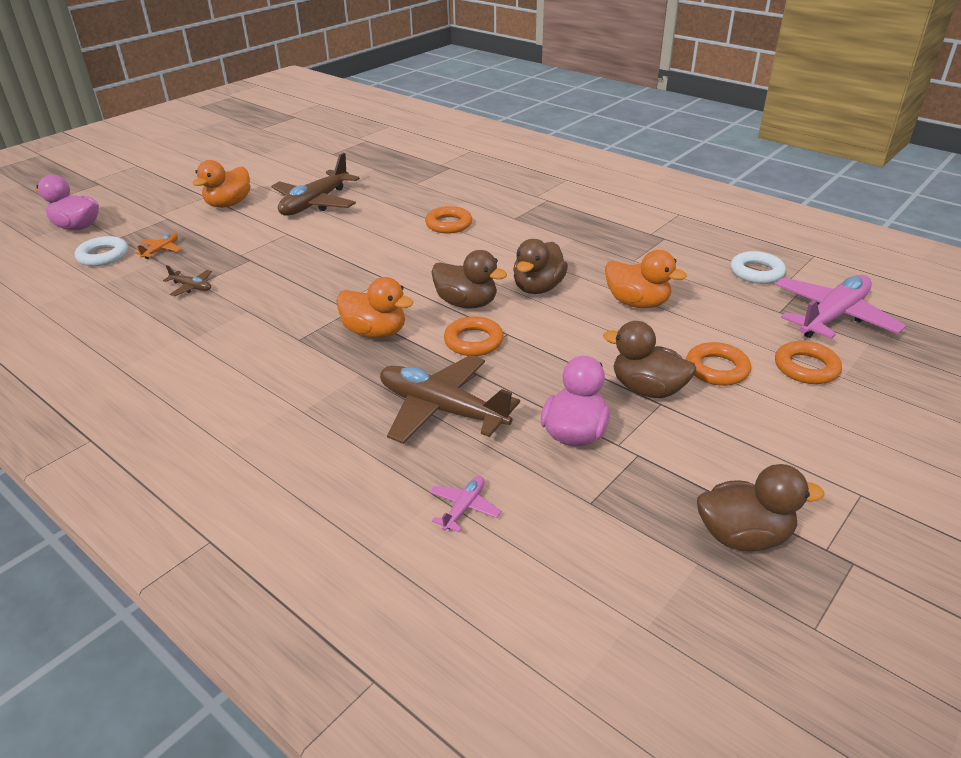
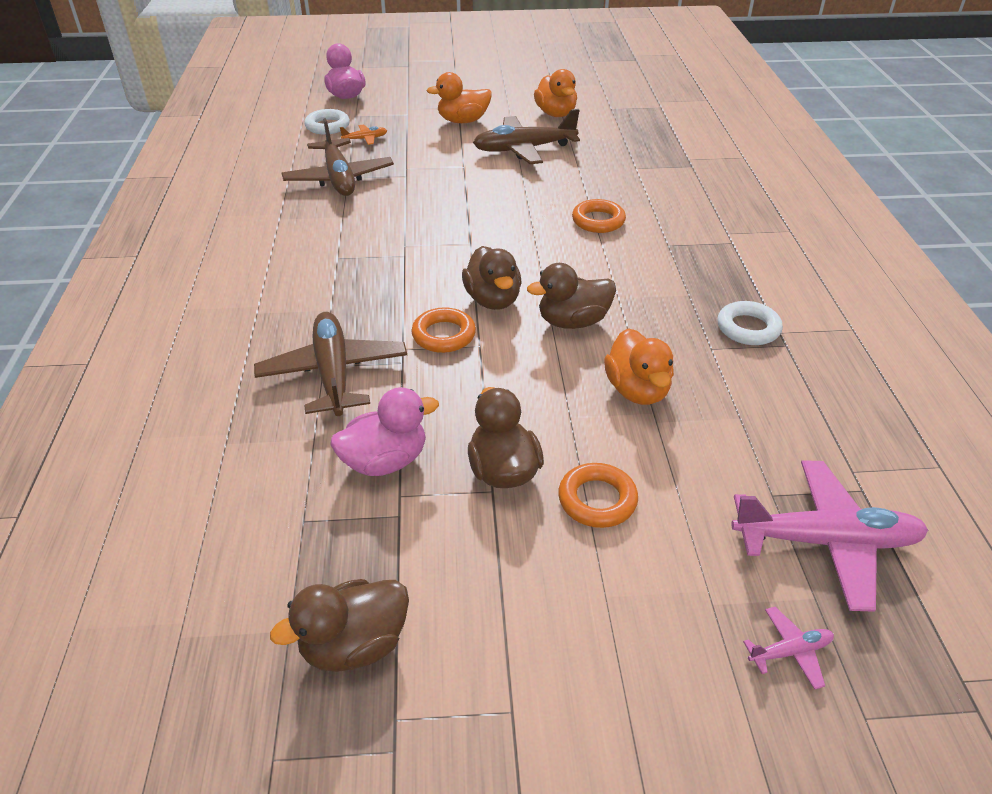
camera: 45 degrees right, 5 degrees up
(191, 287) = (339, 178): brown plane -> brown plane, size x2.25
(375, 332) = (391, 283): orange duck -> orange duck (555, 114)
(464, 508) = (228, 454): pink plane -> pink plane (790, 652)
(743, 536) = (354, 645): brown duck -> brown duck turned 105 degrees clockwise
(756, 272) = (825, 440): white ring -> white ring (748, 328)
(806, 367) = (690, 566): orange ring -> none

